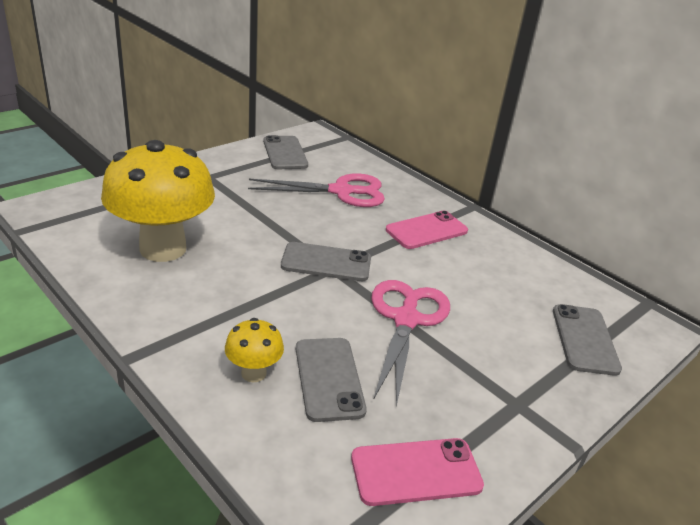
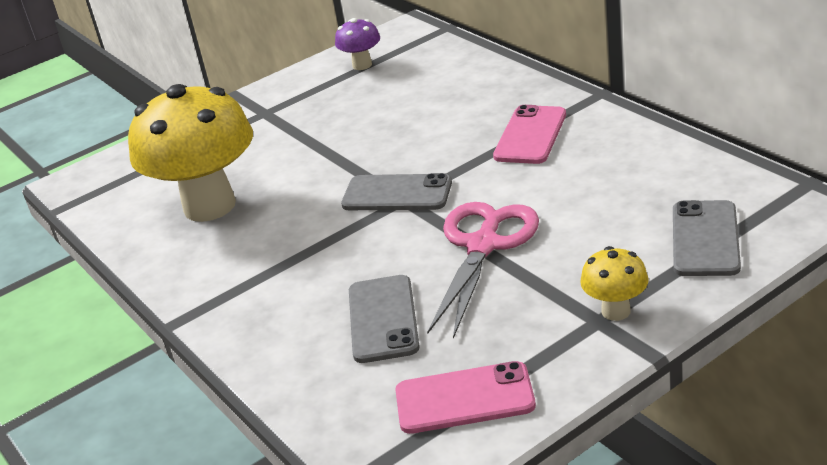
camera: 15 degrees right, 0 degrees up
(253, 373) = (301, 323): yellow mushroom -> yellow mushroom (616, 311)
(285, 153) = (362, 65): grey phone -> purple mushroom
(341, 192) = (428, 103): pink scissors -> none
(426, 230) = (530, 135): pink phone -> pink phone turned 45 degrees counterclockwise

